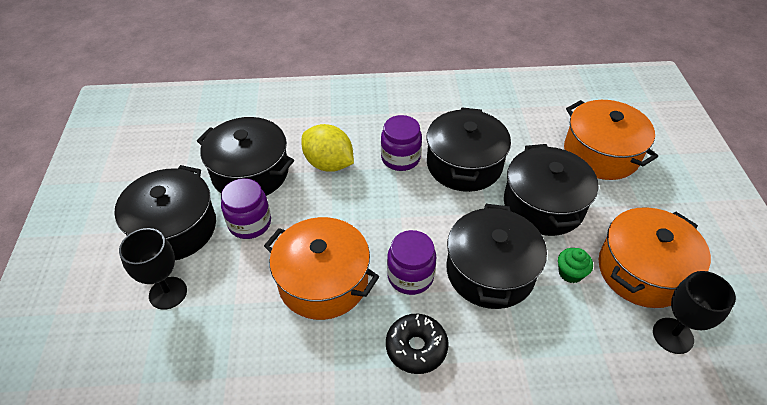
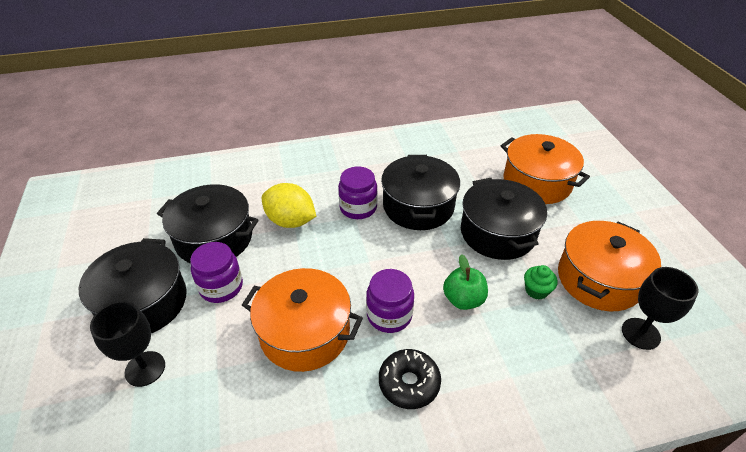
camera: 10 degrees left, 5 degrees down
(490, 271) = (463, 299): black pot -> green apple

